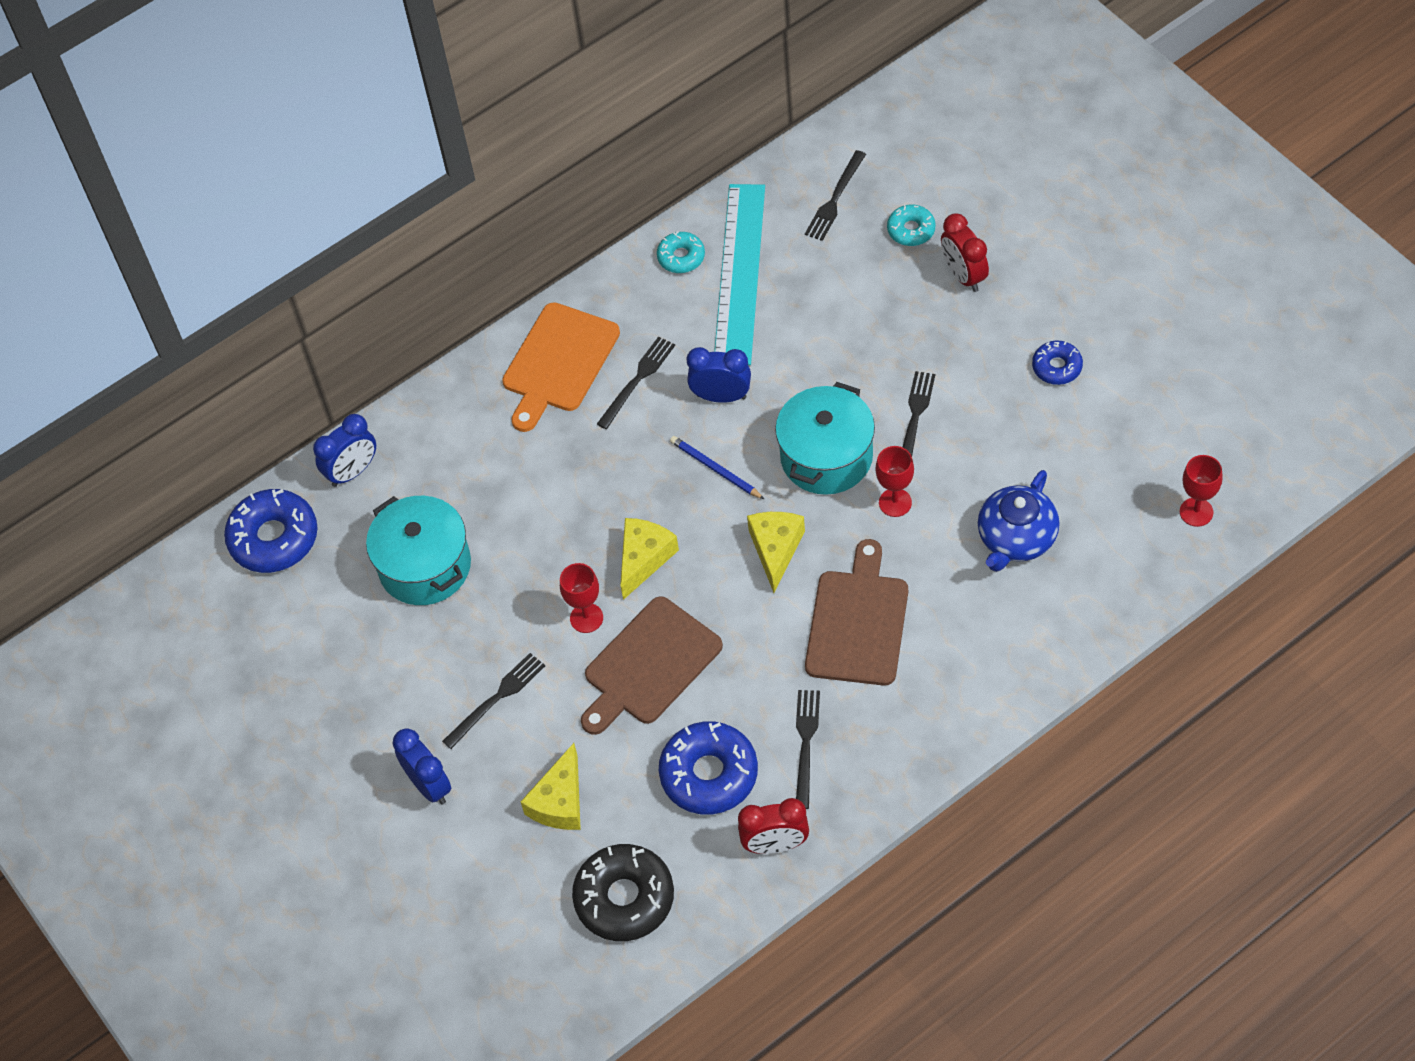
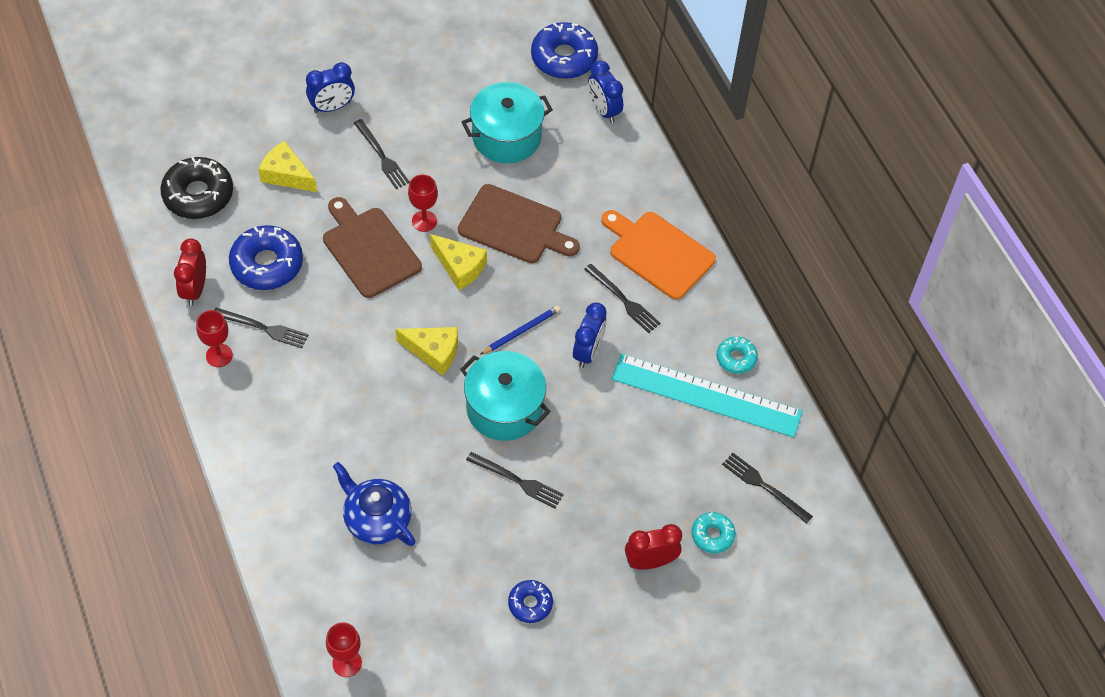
camera: 95 degrees right, 0 degrees up
(858, 622) = (348, 388): brown cutting board -> brown cutting board (514, 226)
(895, 502) = (444, 443): red goblet -> red goblet (219, 355)

